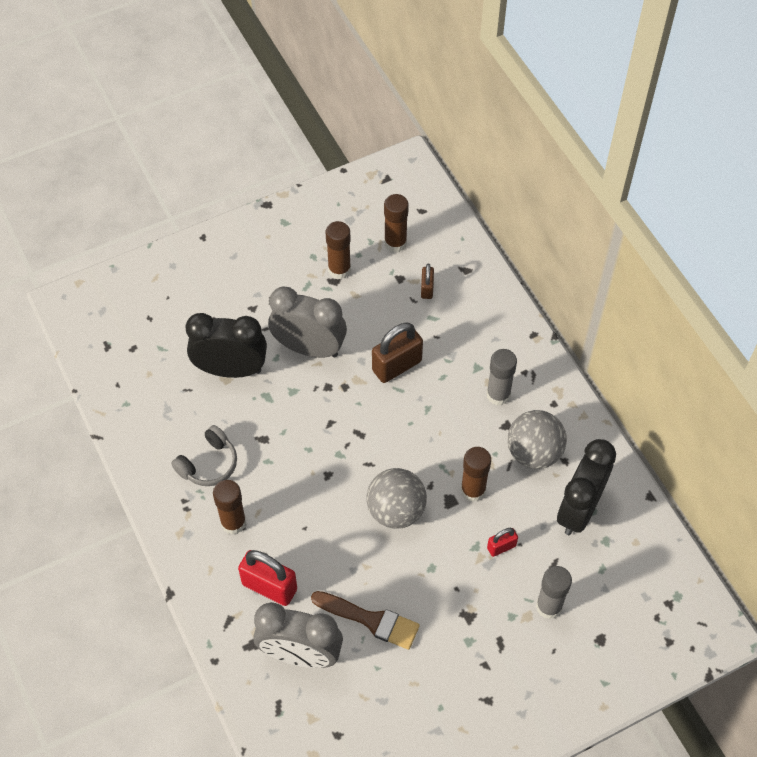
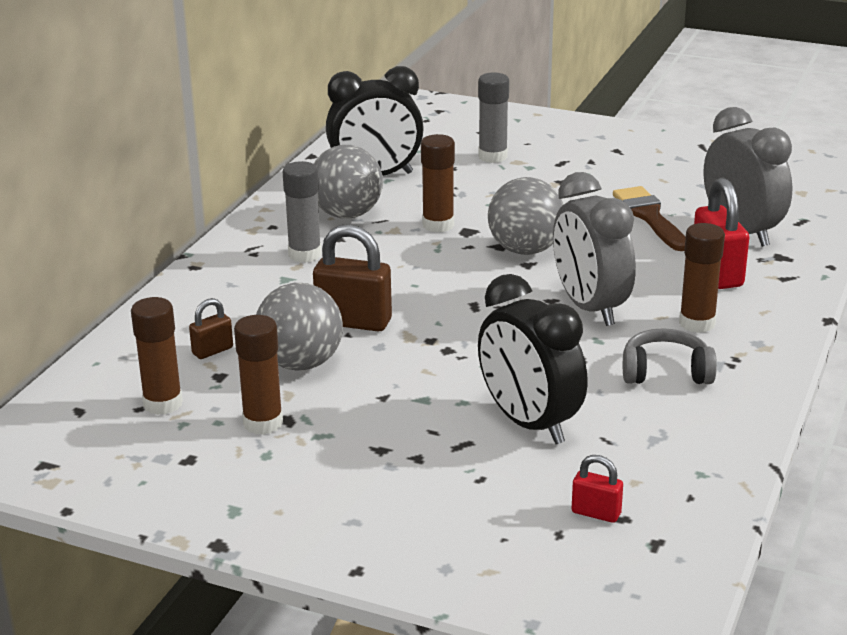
camera: 130 degrees left, 30 degrees down
(309, 348) = (414, 386): grey clock -> grey clock (590, 308)
(377, 316) = (301, 363): none -> grey ball
(501, 547) = (473, 192): red padlock -> red padlock (596, 513)

